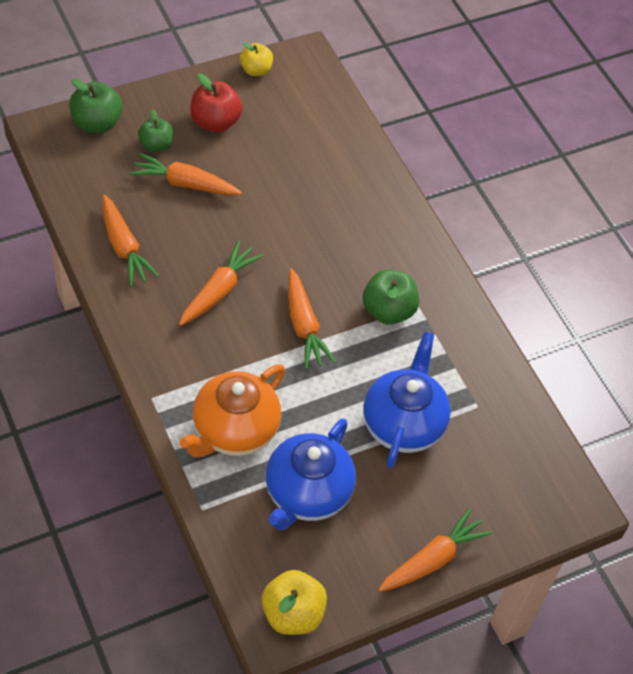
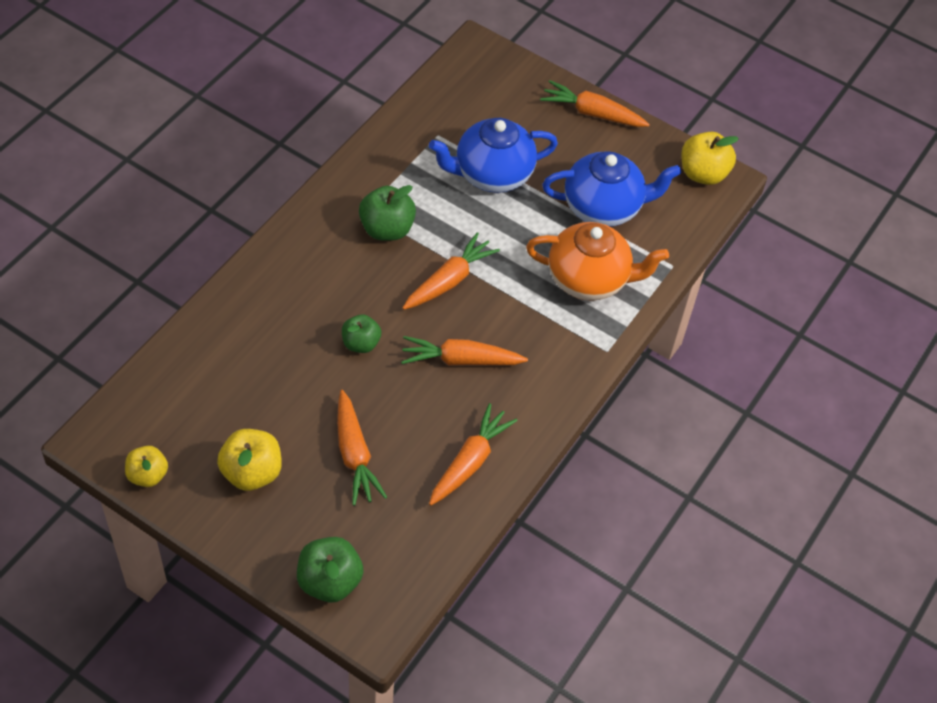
camera: 120 degrees left, 0 degrees up
(156, 145) = (321, 508): green apple -> green apple (361, 343)
(215, 122) = (252, 472): red apple -> yellow apple

